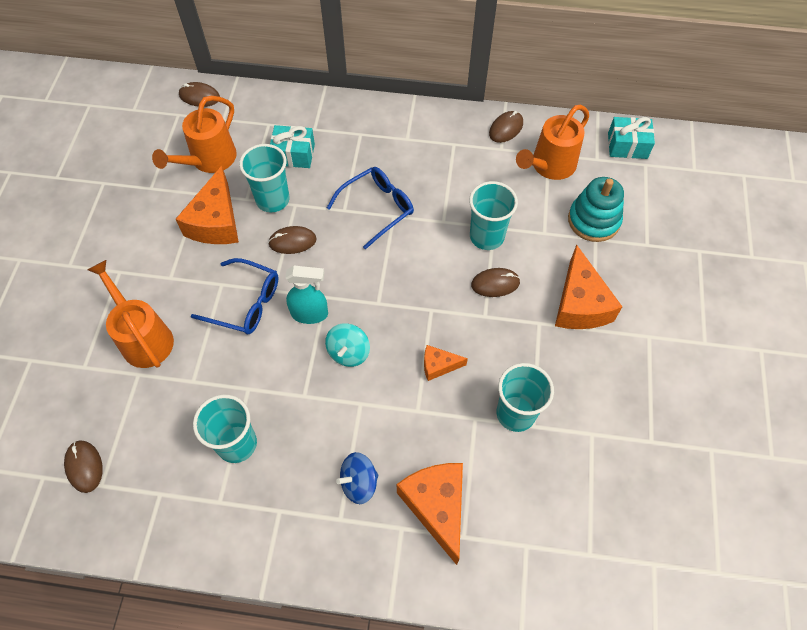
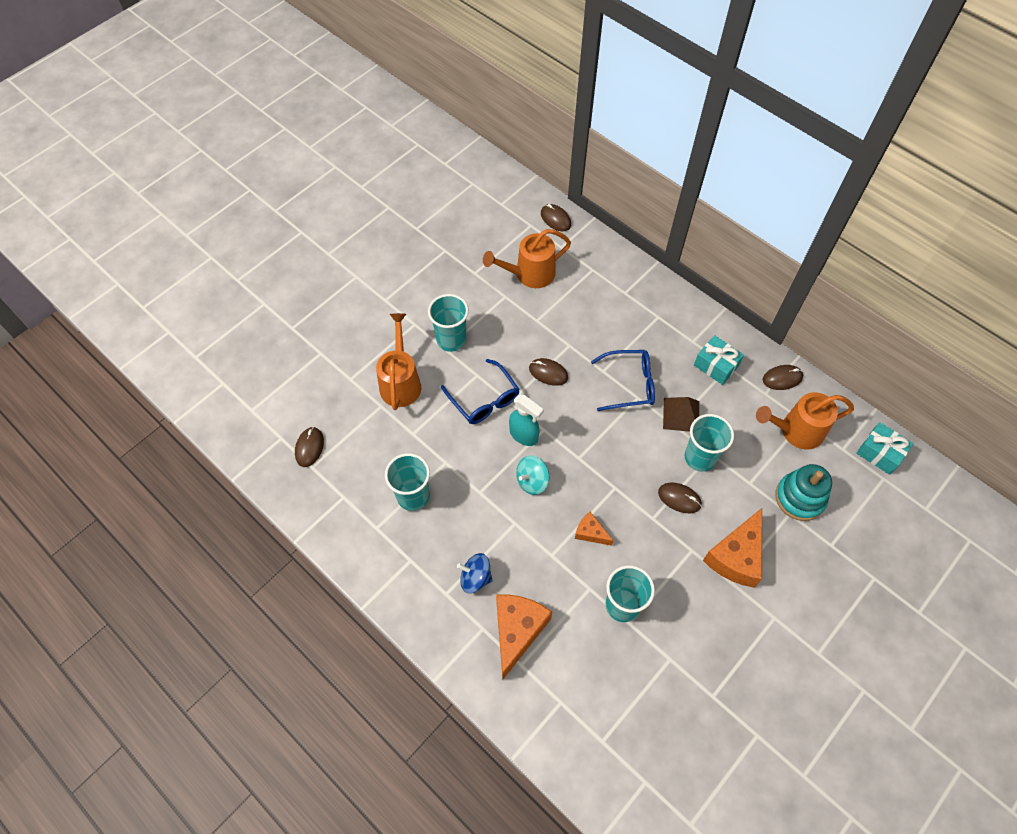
camera: 35 degrees right, 0 degrees up
(216, 222) = (504, 325): orange cheese -> none
(272, 200) = (555, 332): turquoise cup -> turquoise cup (451, 340)
(293, 154) = (595, 305): turquoise gift -> turquoise gift (716, 365)
(443, 209) = (681, 415): none -> brown pyramid

